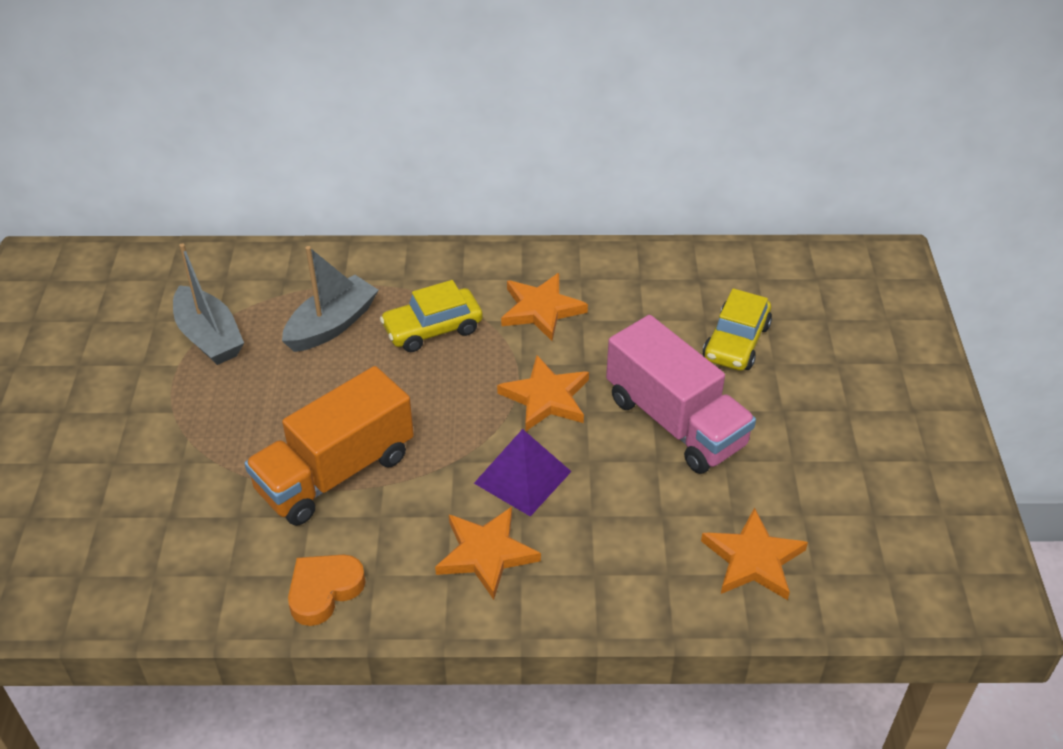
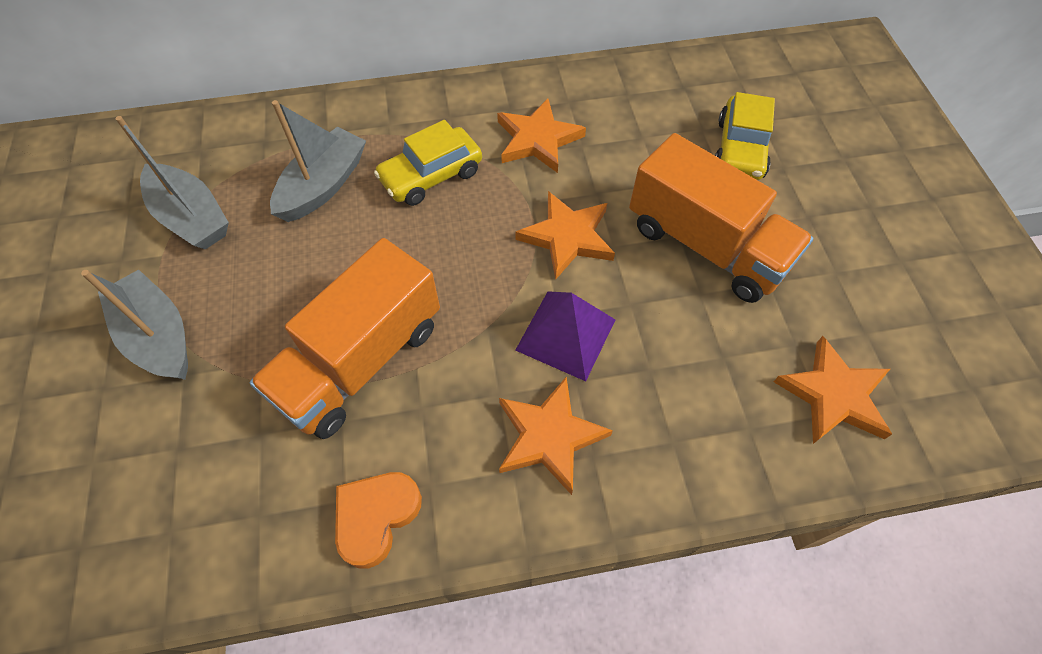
camera: 10 degrees left, 15 degrees up
(166, 429) = (158, 336): none -> grey boat
(675, 422) = (706, 245): pink truck -> orange truck

